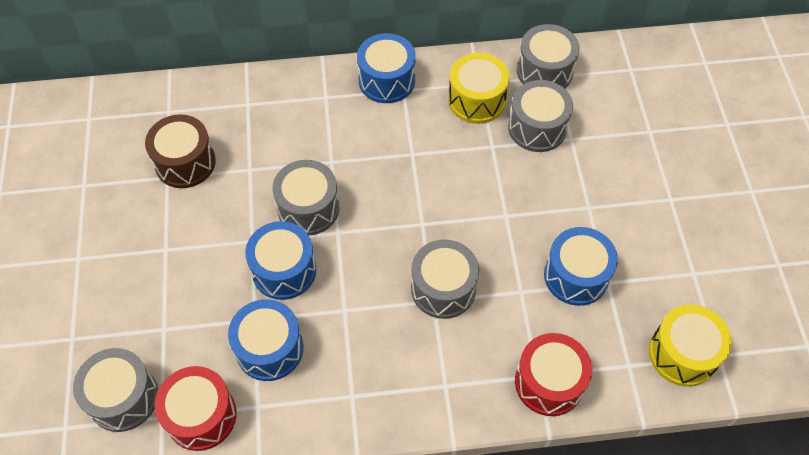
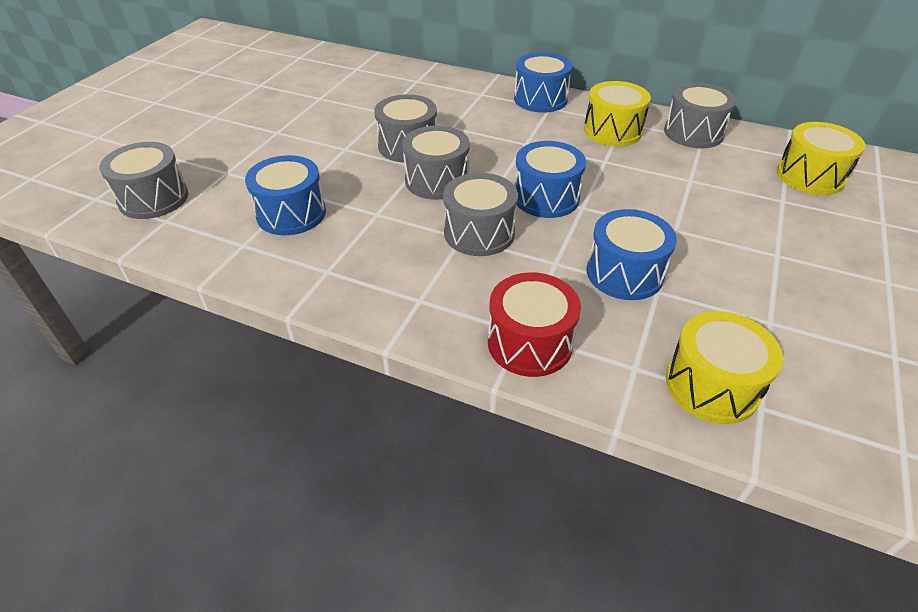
camera: 30 degrees right, 15 degrees down
(185, 162) = (340, 95): brown drum -> none
(201, 416) = (194, 232): red drum -> none
(284, 270) = (352, 173): blue drum -> blue drum (546, 197)
(537, 128) = (659, 163): grey drum -> grey drum (437, 180)
(657, 90) = (810, 176): none -> yellow drum

